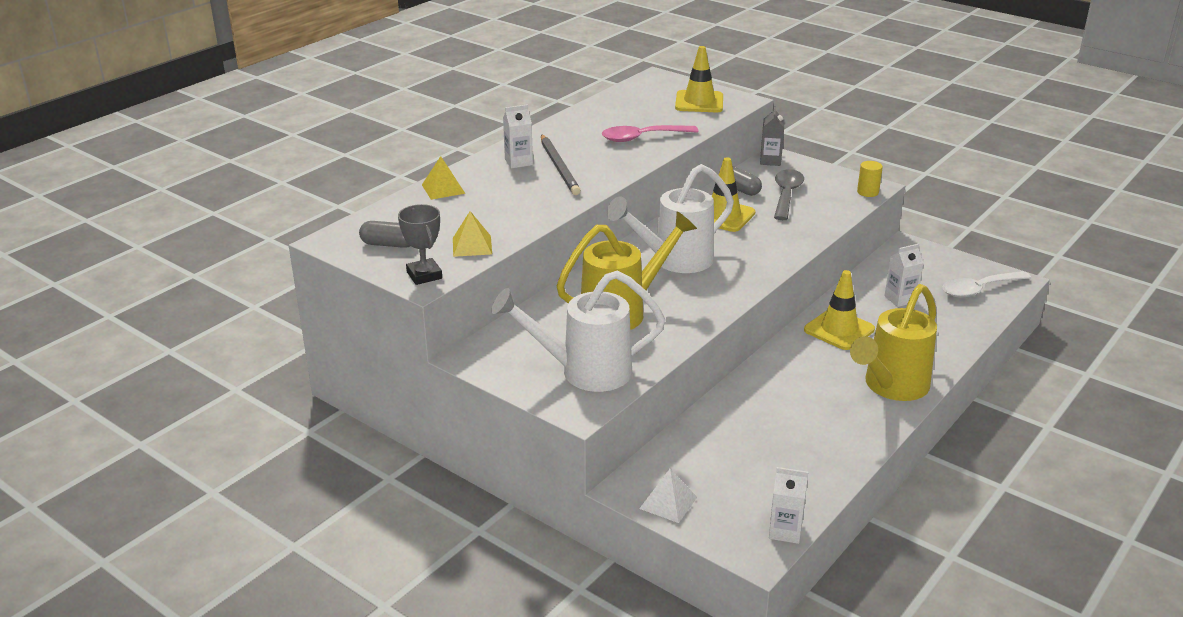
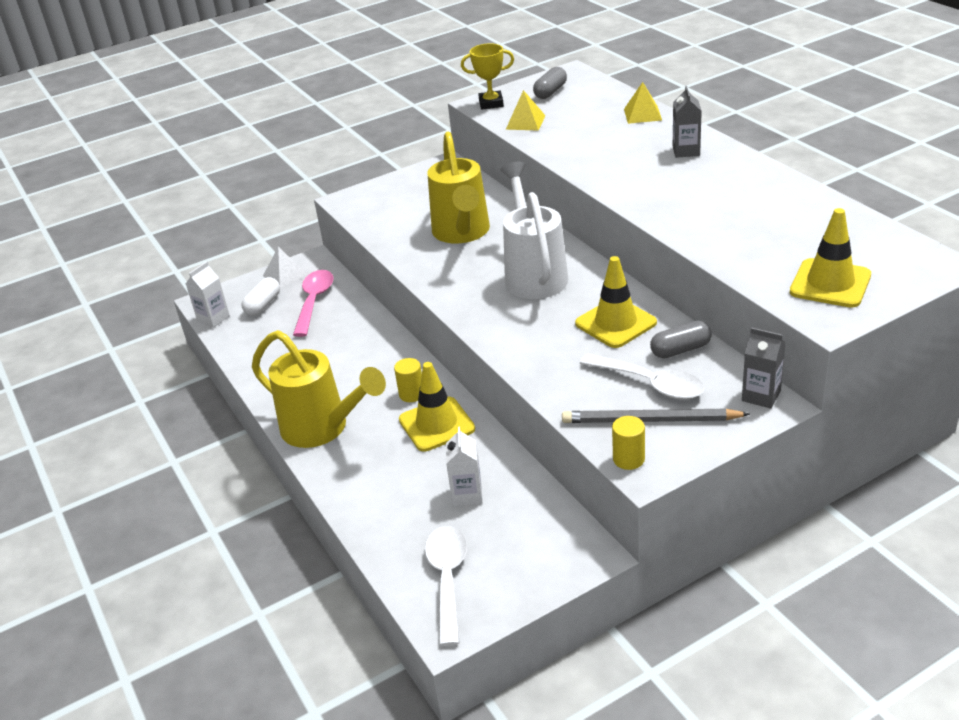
camera: 115 degrees right, 5 degrees up
(424, 275) = (491, 103): grey trophy -> yellow trophy
(518, 162) = (686, 151): white carton -> grey carton
(559, 167) = (663, 170): grey pencil -> grey pencil (651, 420)
(585, 372) = (390, 207): white watering can -> none
(642, 138) = (722, 226): pink spoon -> pink spoon (314, 301)
(736, 498) = (263, 305): none -> white capsule
(786, 195) = (650, 384): grey spoon -> white spoon
(812, 351) = (412, 394): none -> yellow cylinder
(891, 387) = (322, 429): yellow watering can -> yellow watering can turned 150 degrees clockwise

